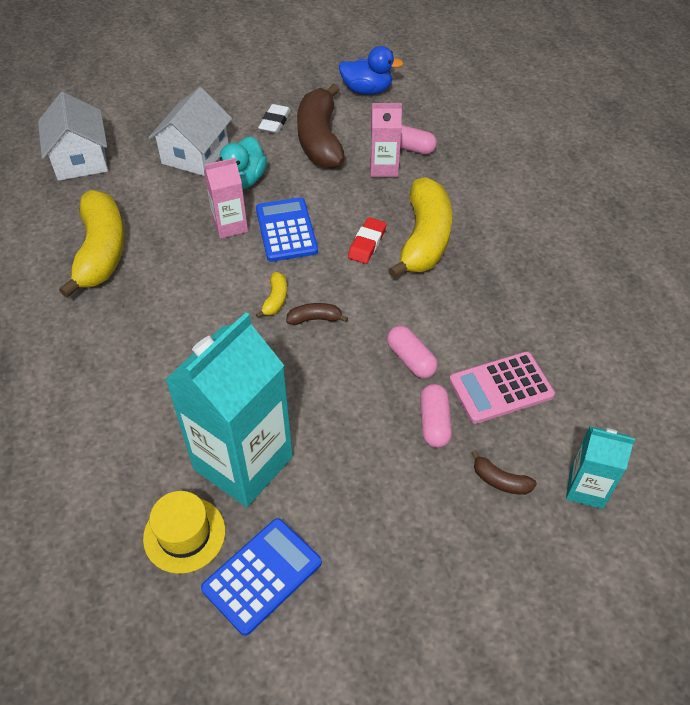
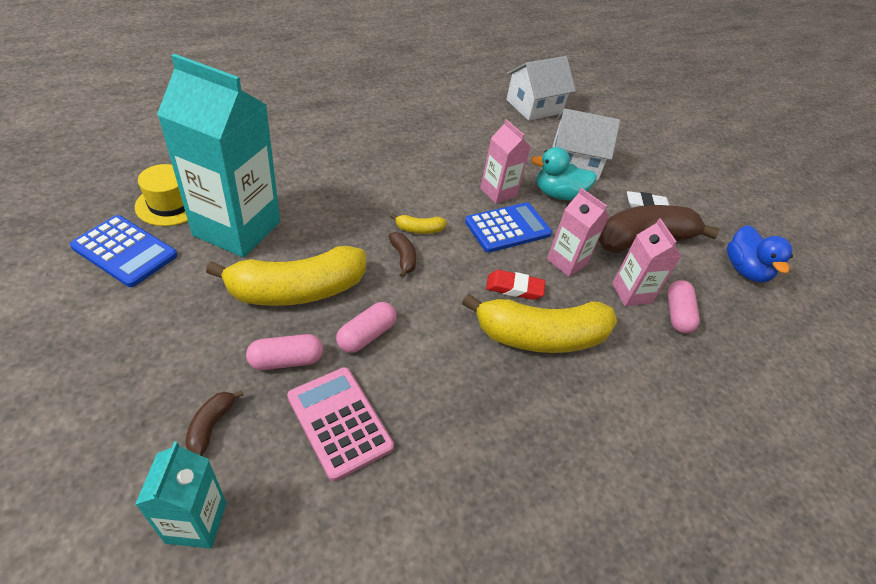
camera: 70 degrees right, 5 degrees down
(101, 251) = (441, 129): yellow banana -> yellow banana (297, 290)
(339, 199) = (566, 262): none -> pink carton

